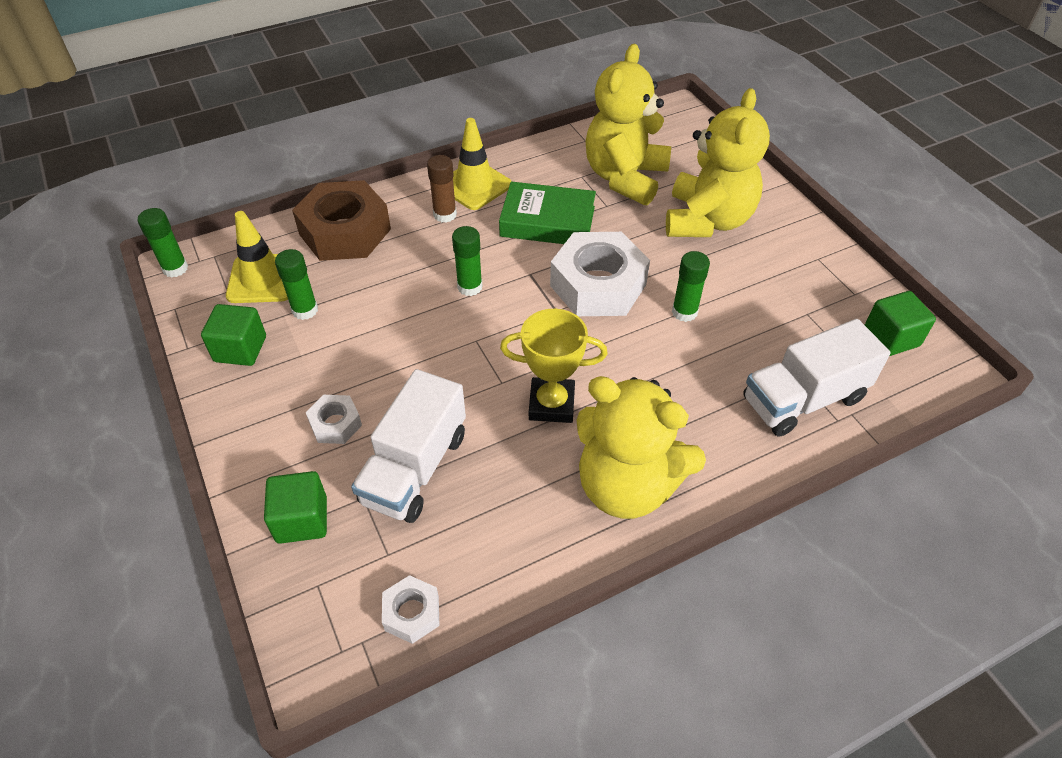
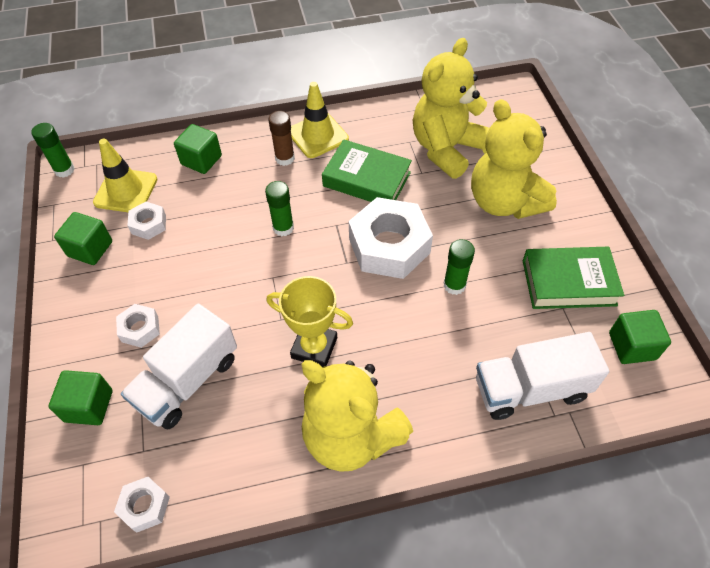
camera: 15 degrees right, 5 degrees up
(305, 310) = (148, 224): green glue stick -> white nut
(345, 231) = (201, 160): brown nut -> green cube
(707, 220) = (504, 202): yellow teddy bear -> yellow teddy bear turned 120 degrees clockwise
(804, 288) = (568, 282): none -> green book

